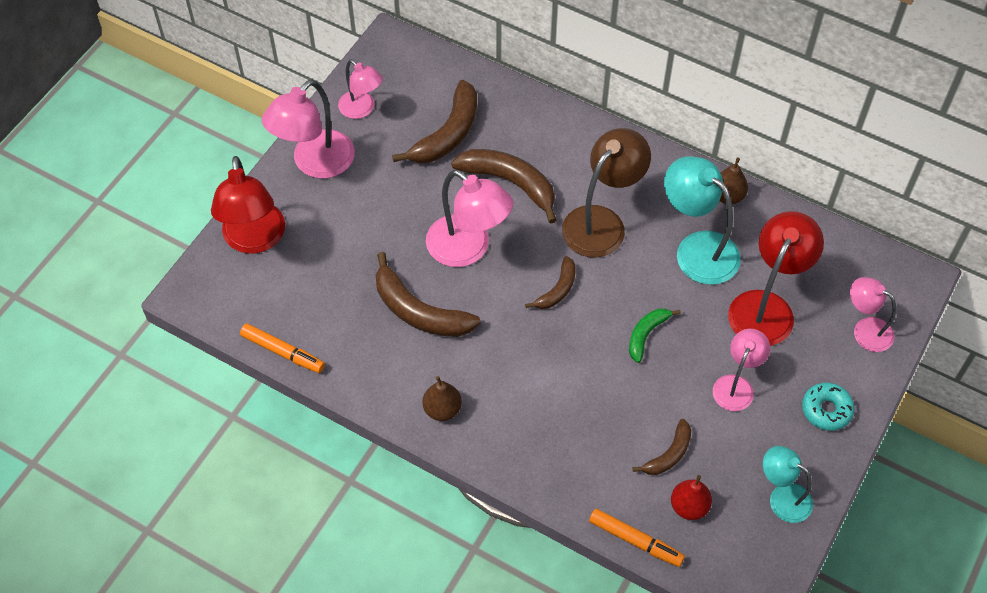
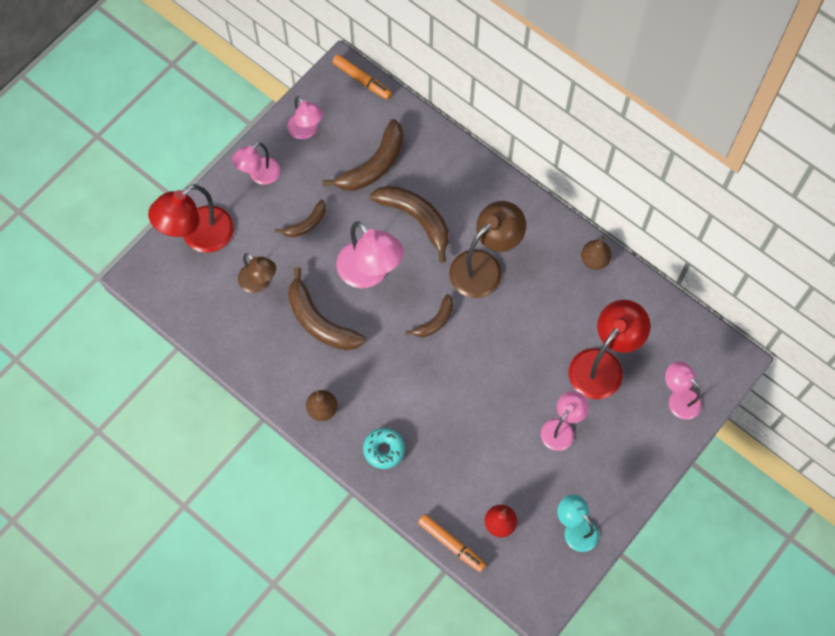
camera: 10 degrees right, 10 degrees up
(254, 240) = (199, 237): red lamp -> red lamp turned 45 degrees clockwise
(283, 352) = (205, 339): orange marker -> orange marker (362, 80)
(315, 163) = (259, 175): pink lamp -> pink lamp, size x0.61
(337, 279) = (259, 282): none -> brown lamp
(646, 334) = (499, 372): green banana -> none
(669, 454) = (494, 478): brown banana -> brown banana (306, 224)
(697, 249) = (558, 303): turquoise lamp -> none
(826, 410) = (629, 462): turquoise donut -> turquoise donut (384, 450)

